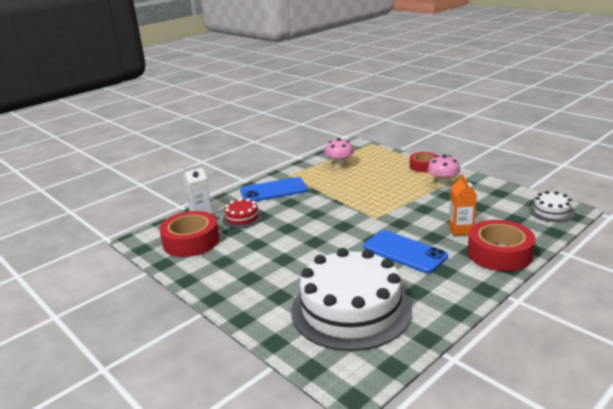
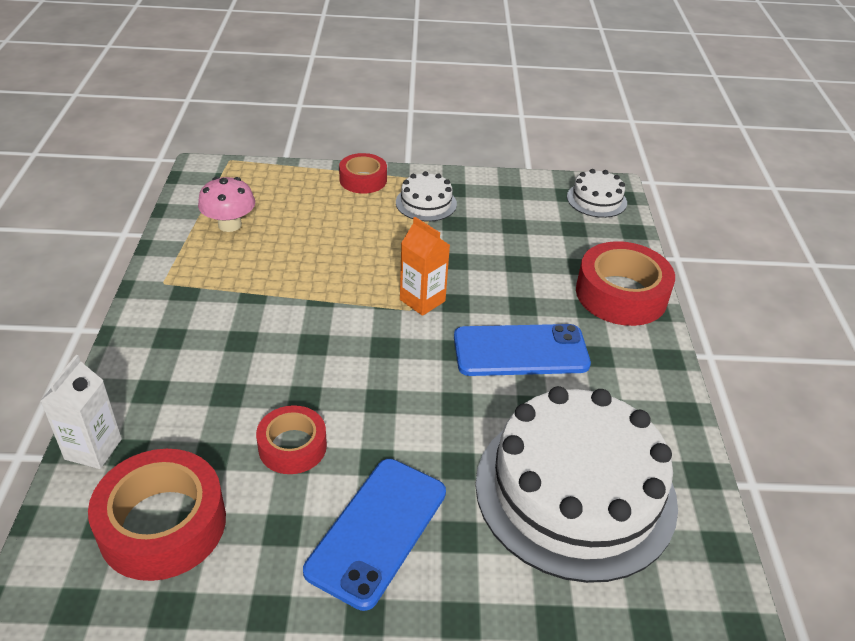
camera: 50 degrees left, 15 degrees up
(242, 218) = (196, 417): red cake -> none
(261, 240) = (292, 446): none -> red tape
(273, 190) = (179, 329): blue phone -> blue phone (377, 530)
(443, 183) = (426, 203): pink mushroom -> white cake
(460, 230) = (539, 276): orange carton -> orange carton (422, 300)

